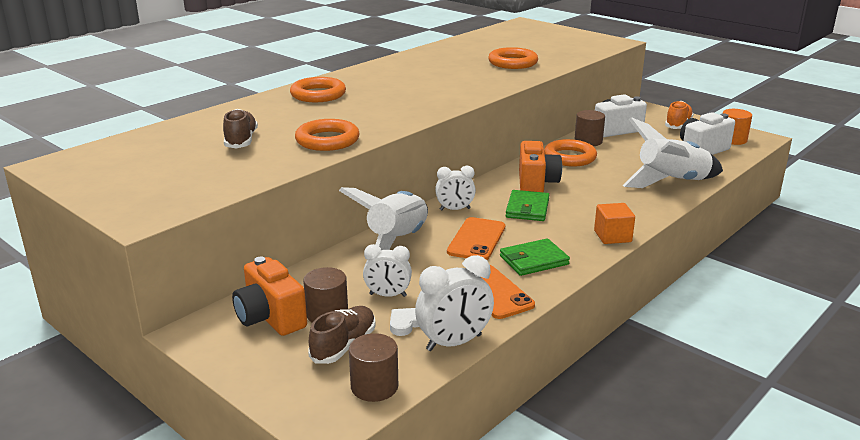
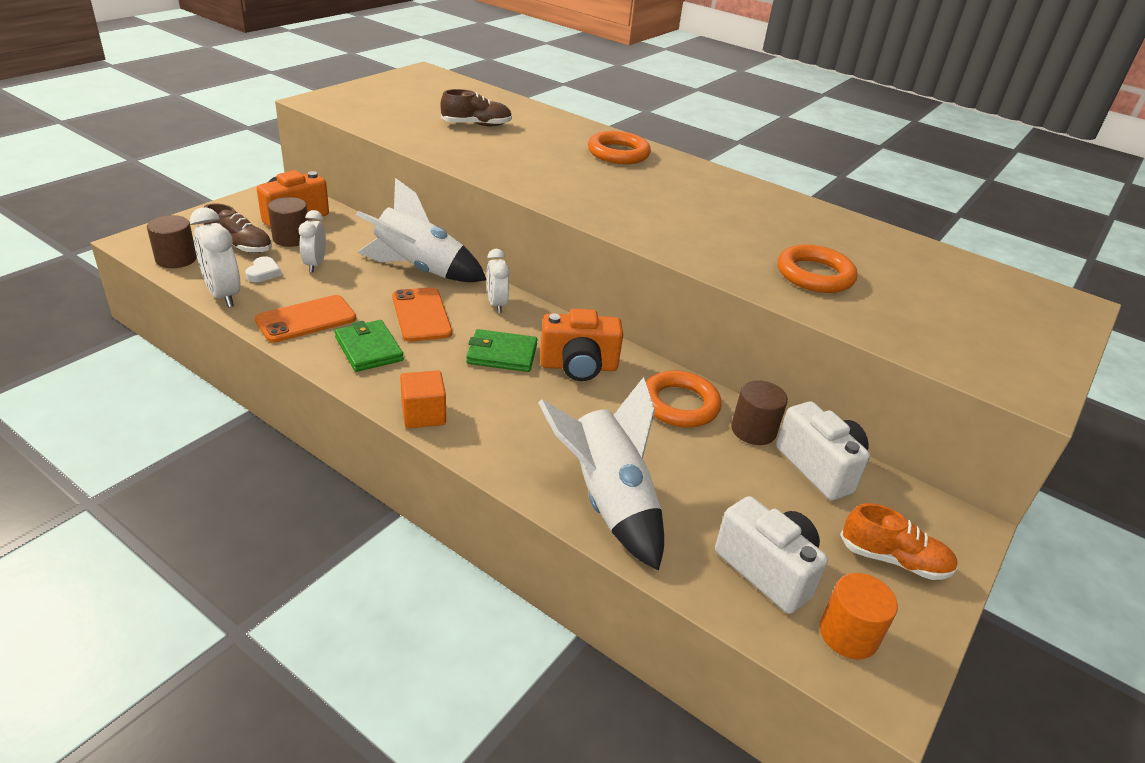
camera: 80 degrees right, 10 degrees up
(327, 140) = (479, 158): orange ring -> none
(406, 324) = (263, 273): white heart -> white heart turned 60 degrees clockwise
(476, 239) = (421, 315): orange phone -> orange phone turned 60 degrees clockwise

